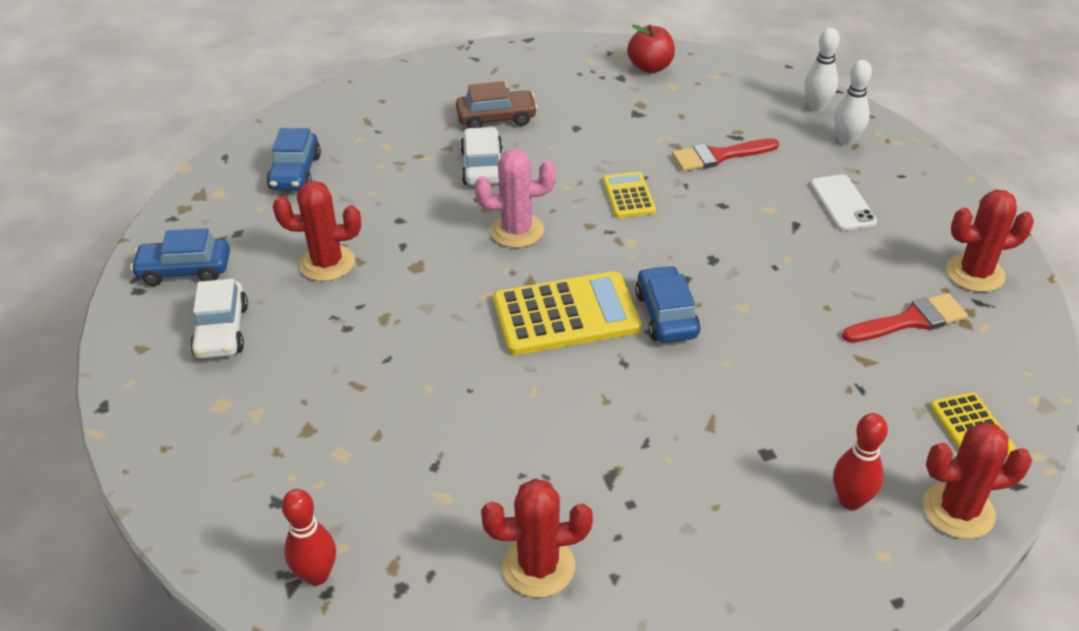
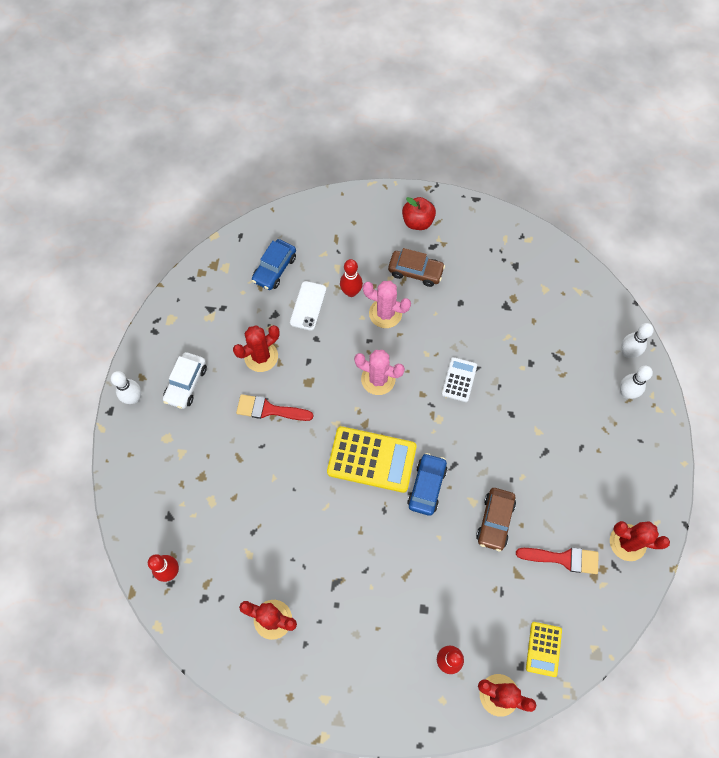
camera: 25 degrees right, 25 degrees up
(138, 377) = (133, 398): none -> white bowling pin
(185, 270) = (184, 326): blue car -> none
(327, 263) = (261, 356): red cactus -> red cactus turned 60 degrees counterclockwise
(421, 161) = (351, 292): none -> red bowling pin
(482, 166) = (385, 313): white car -> pink cactus
(628, 196) = (459, 379): yellow calculator -> white calculator
(650, 67) = (540, 263): red apple -> red apple (417, 222)
(718, 156) = (535, 370): red brush -> red brush (269, 409)
(788, 316) = (495, 521): none -> brown car
(842, 203) = (586, 447): white phone -> white phone (308, 306)

